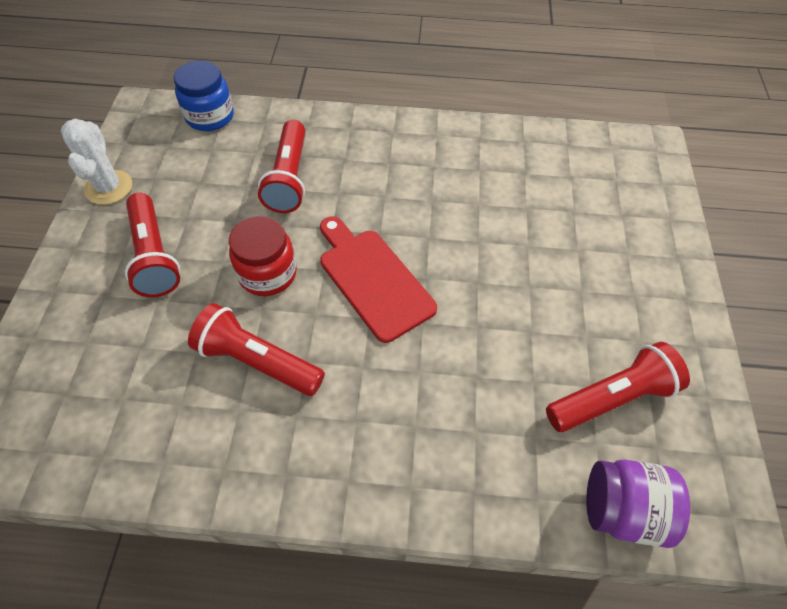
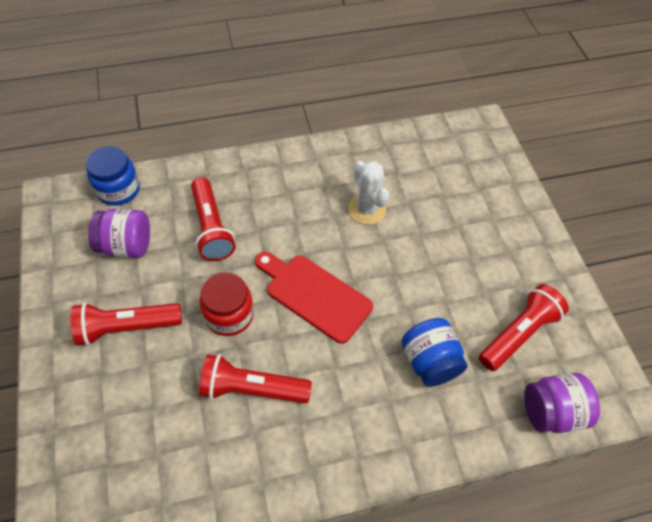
camera: 20 degrees left, 0 degrees up
(109, 187) = (58, 279): white cactus -> white cactus (367, 209)
(154, 255) = (127, 327): red flashlight -> red flashlight turned 120 degrees clockwise
(192, 173) = (126, 246): none -> purple jar
(482, 396) = (429, 361): none -> blue jar

